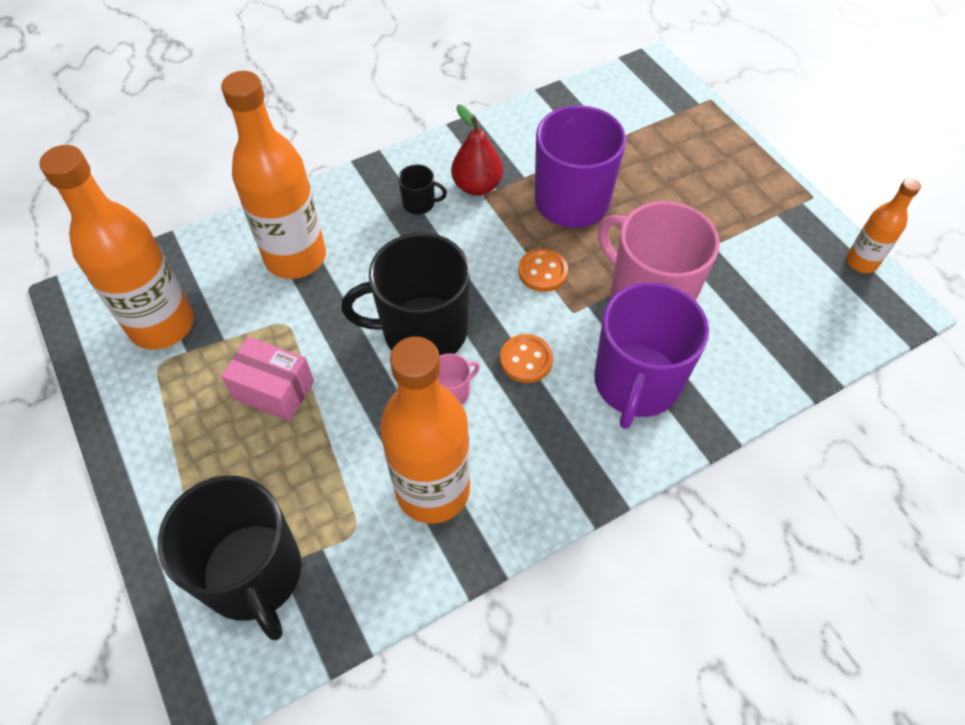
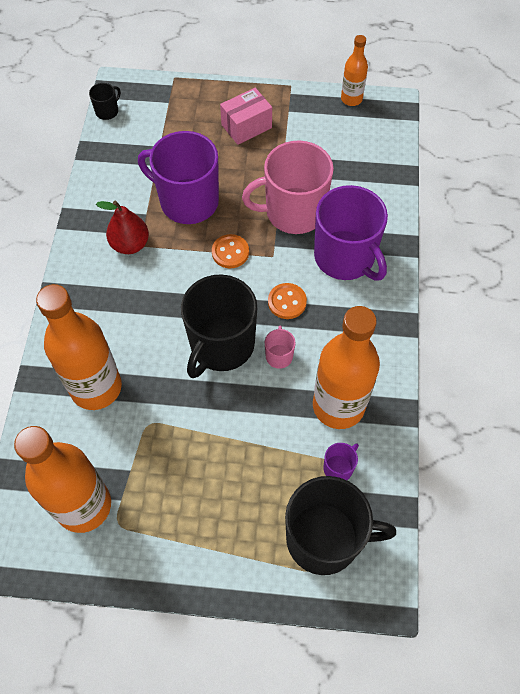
camera: 55 degrees left, 5 degrees up
(274, 390) = (198, 458): pink box -> pink box (246, 126)
(352, 537) = (338, 468): none -> purple mug
(419, 203) = (115, 286): black mug -> black mug (107, 111)

